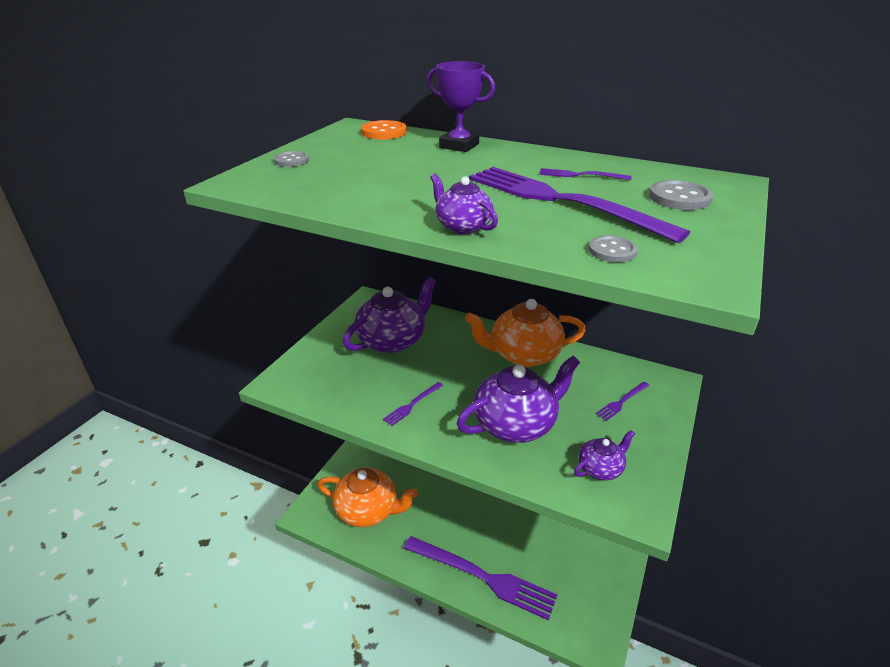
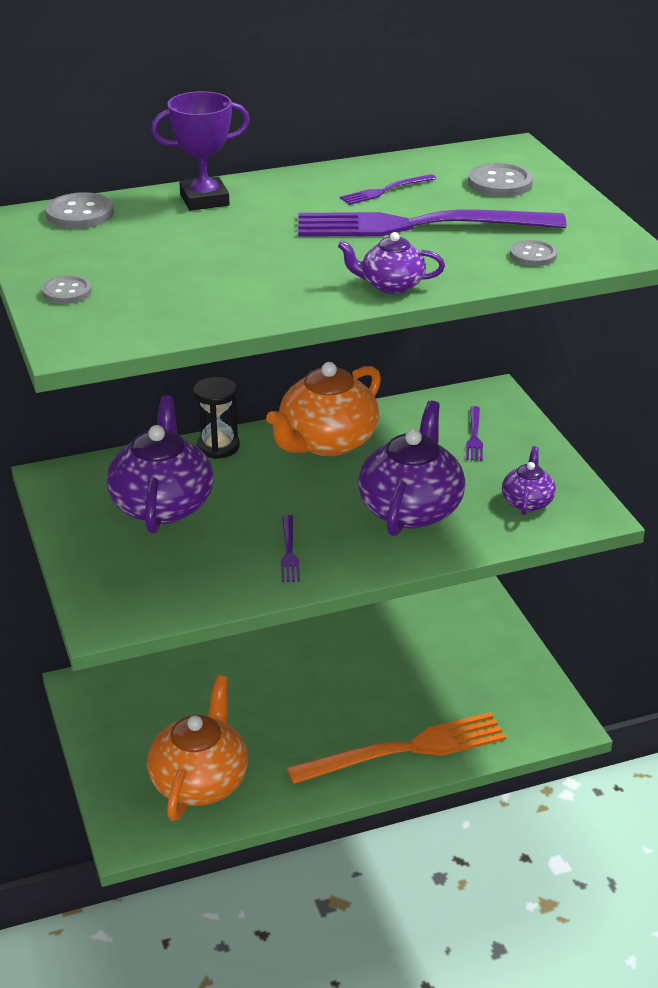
camera: 45 degrees left, 0 degrees up
(368, 510) = (200, 781): orange teapot -> orange teapot turned 45 degrees counterclockwise
(384, 132) = (80, 214): orange button -> grey button
(463, 325) = (218, 447): none -> black hourglass
(482, 577) = (405, 750): purple fork -> orange fork

